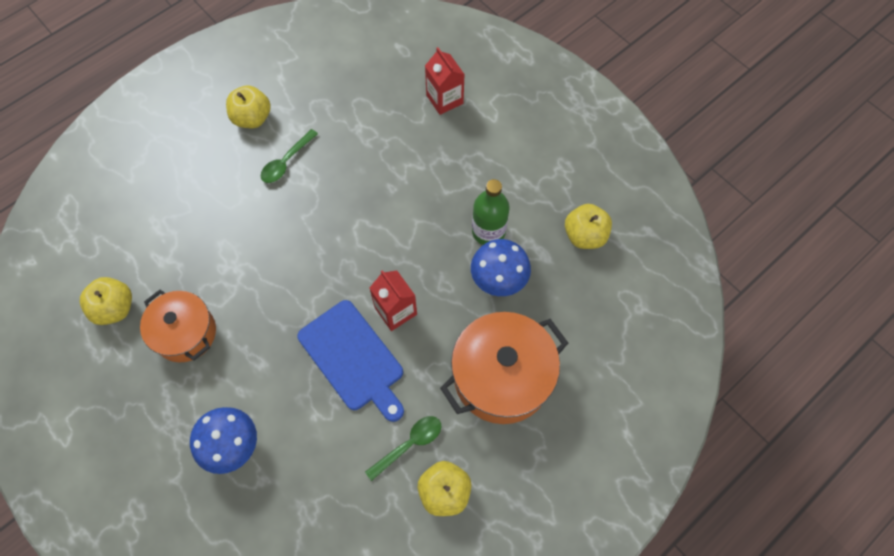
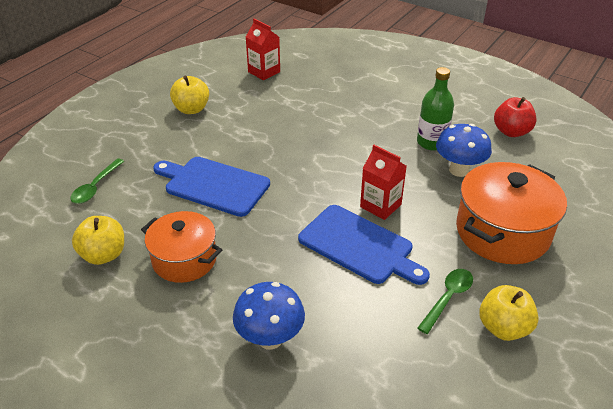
camera: 15 degrees left, 25 degrees down
(241, 240) = (214, 185): none -> blue cutting board
(286, 162) = (234, 130): green spoon -> green spoon (96, 187)
(444, 99) = (350, 75): red carton -> red carton (264, 72)
(584, 235) = (511, 132): yellow apple -> red apple

